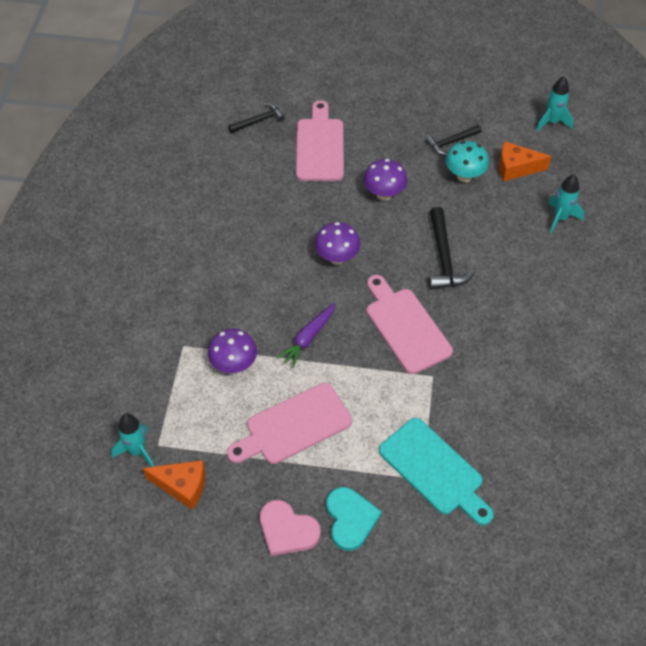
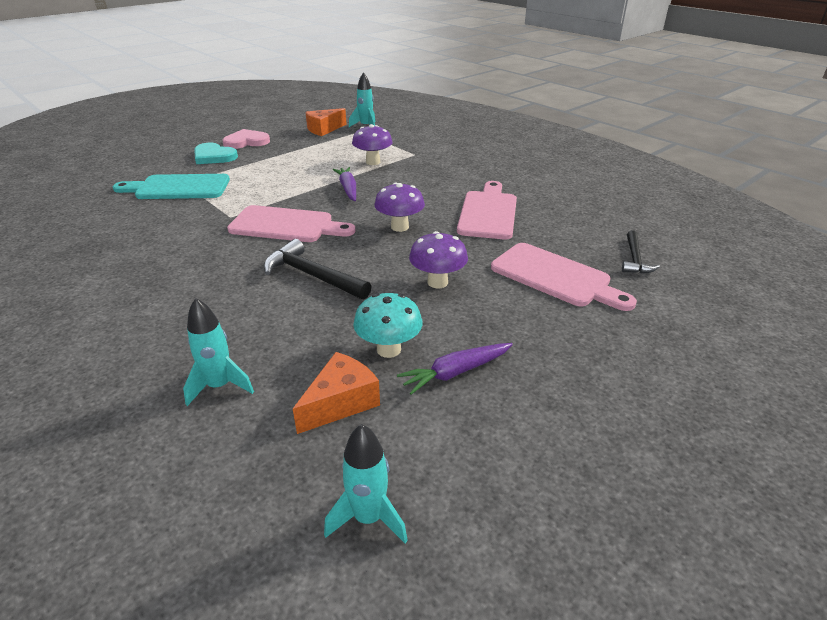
camera: 130 degrees right, 20 degrees down
(293, 426) = (297, 163): pink cutting board -> pink cutting board (488, 213)
(451, 142) = (455, 372): black hammer -> purple carrot

